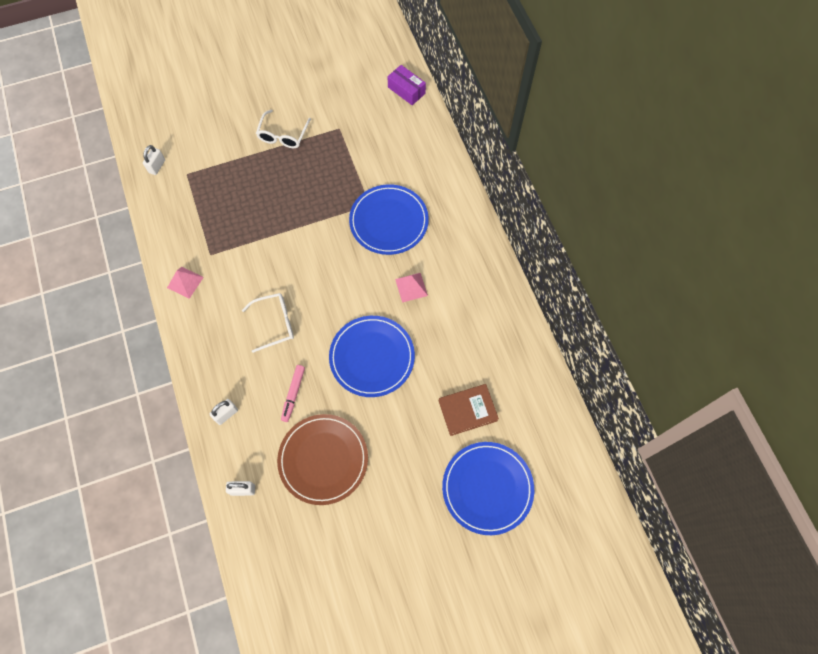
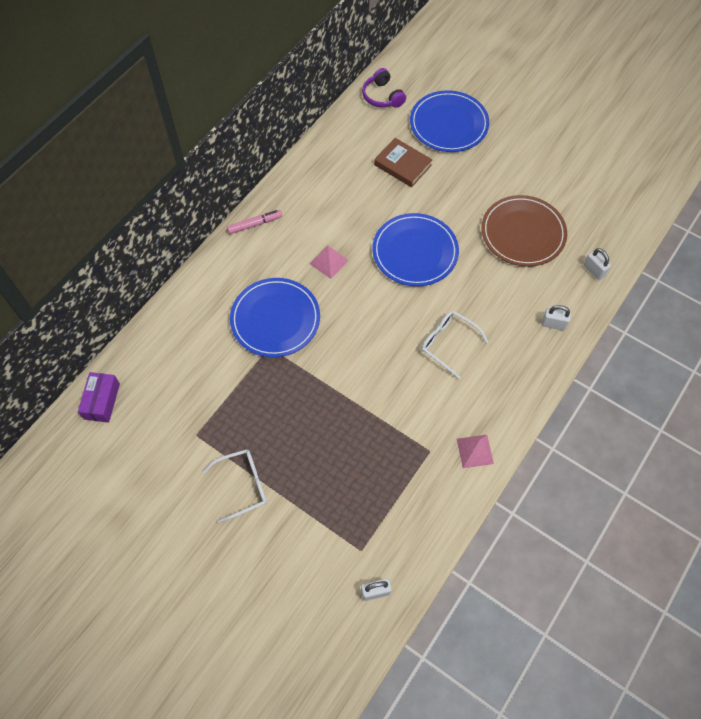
camera: 125 degrees left, 5 degrees down
(293, 394) = (494, 287): pink marker -> pink marker (255, 224)
(563, 450) = (382, 96): none -> purple headphones

